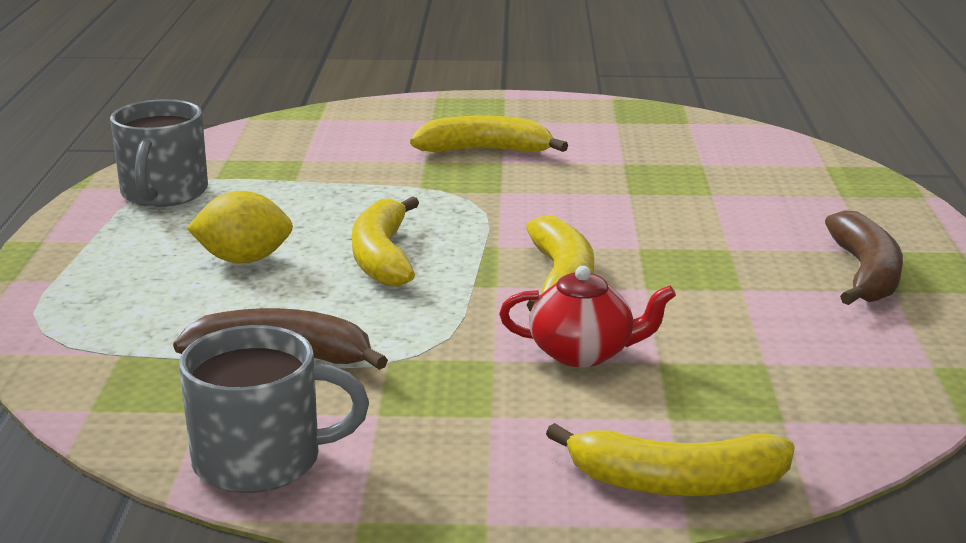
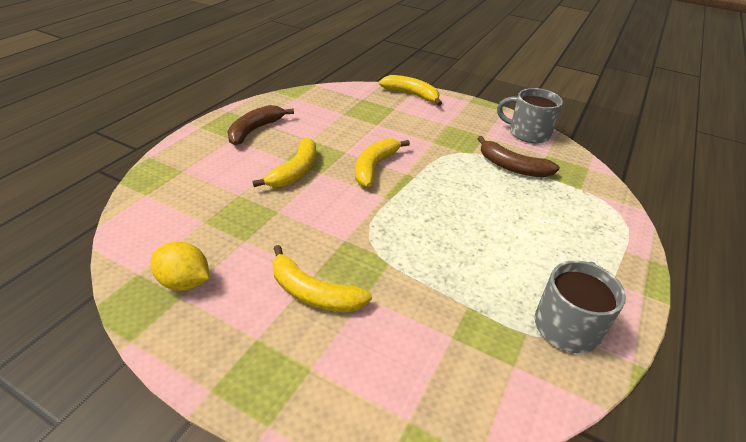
camera: 155 degrees left, 15 degrees up
(244, 260) = (519, 231): yellow lemon -> yellow lemon (185, 282)
(382, 257) = (446, 208): yellow banana -> yellow banana (295, 171)
(583, 353) = (399, 134): red teapot -> none

